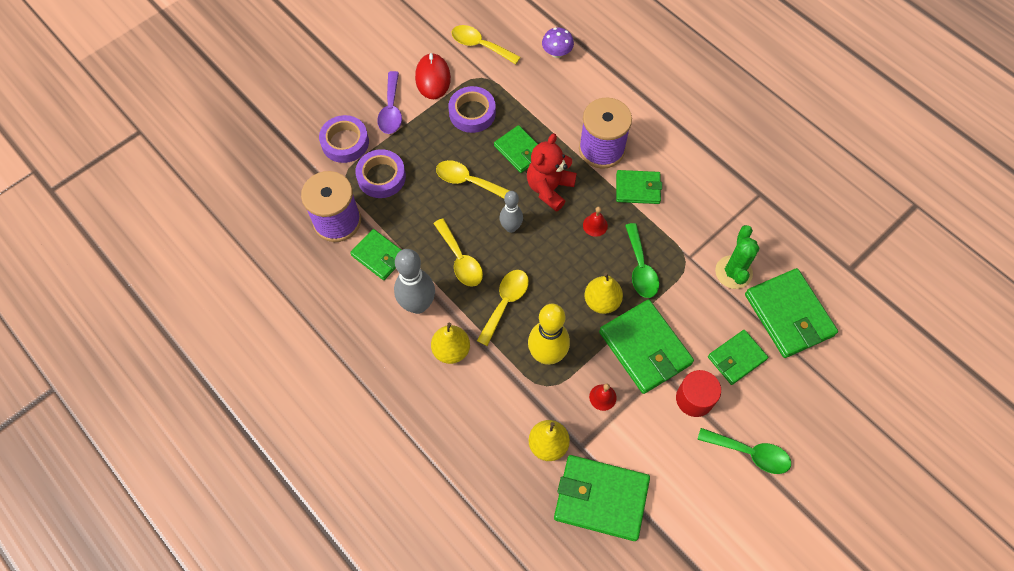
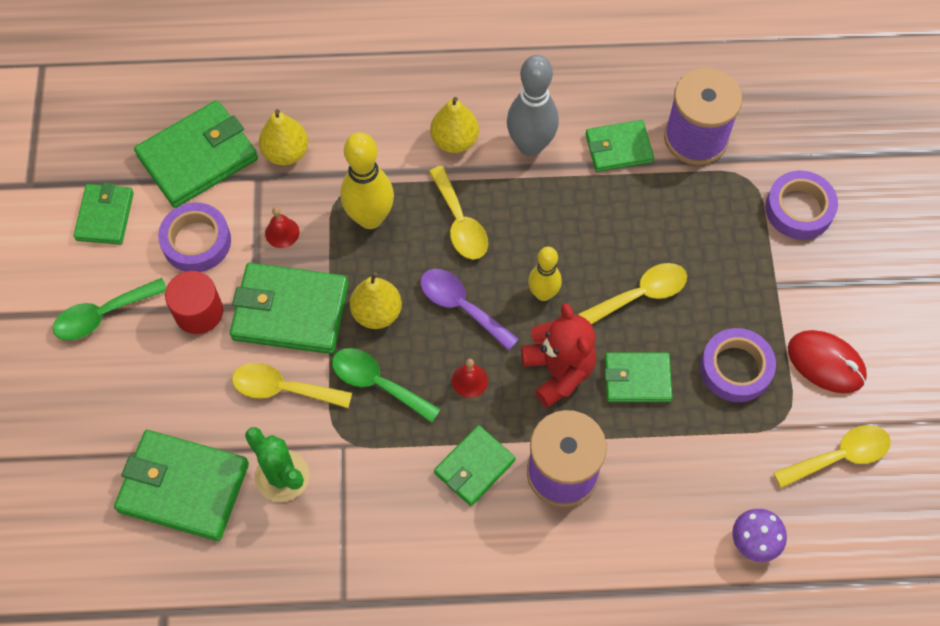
camera: 130 degrees right, 0 degrees up
(381, 177) = (719, 214): purple tape -> purple tape (196, 241)
(391, 110) = (810, 285): purple spoon -> purple spoon (461, 306)
(460, 259) = (547, 218): yellow spoon -> yellow spoon (283, 389)
(511, 227) = (543, 294): grey bowling pin -> yellow bowling pin
(736, 358) = (195, 389): green wallet -> green wallet (105, 216)

